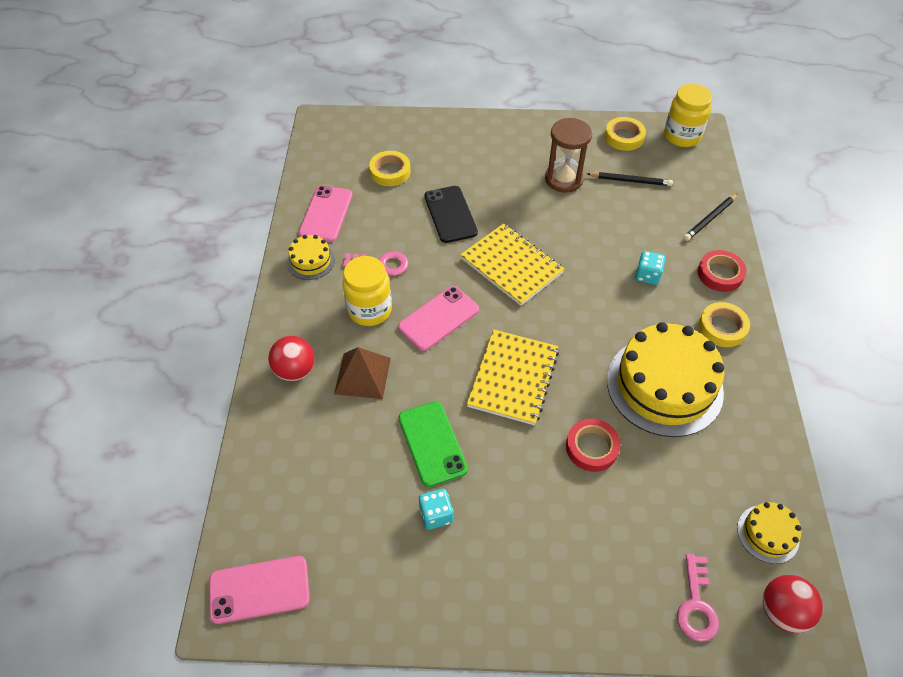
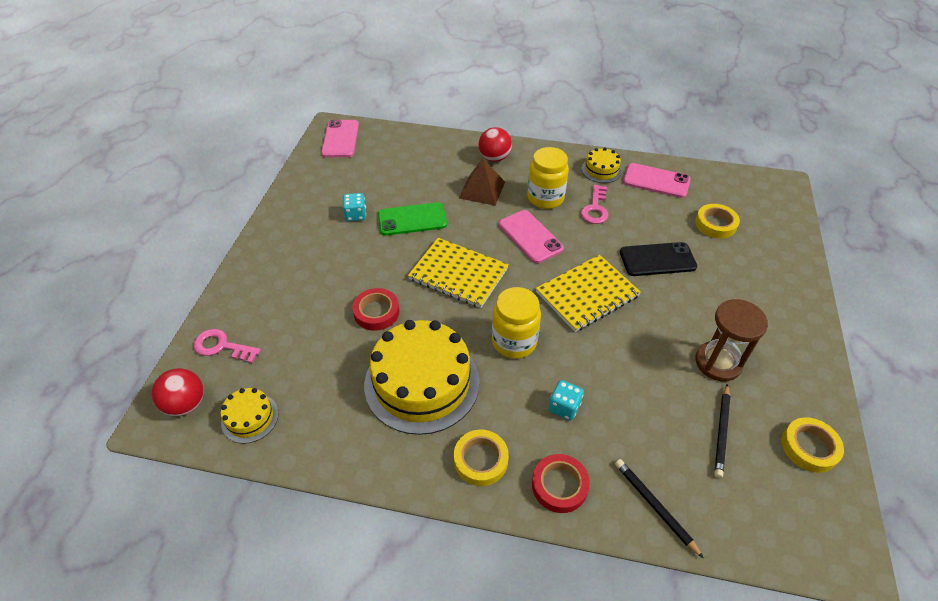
camera: 100 degrees right, 5 degrees down
(682, 136) = (826, 525): yellow jar -> yellow jar (514, 342)

